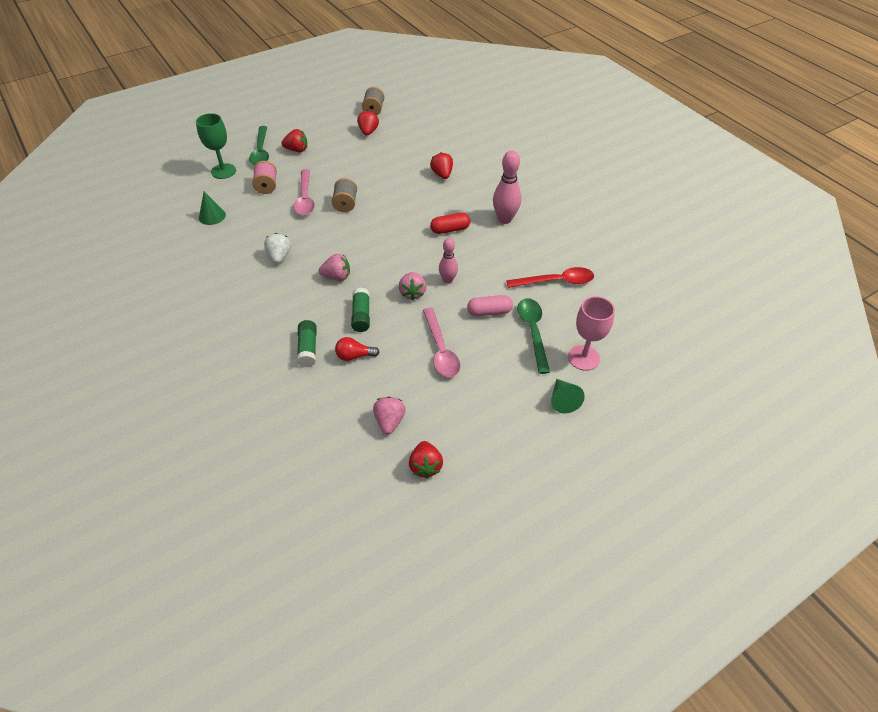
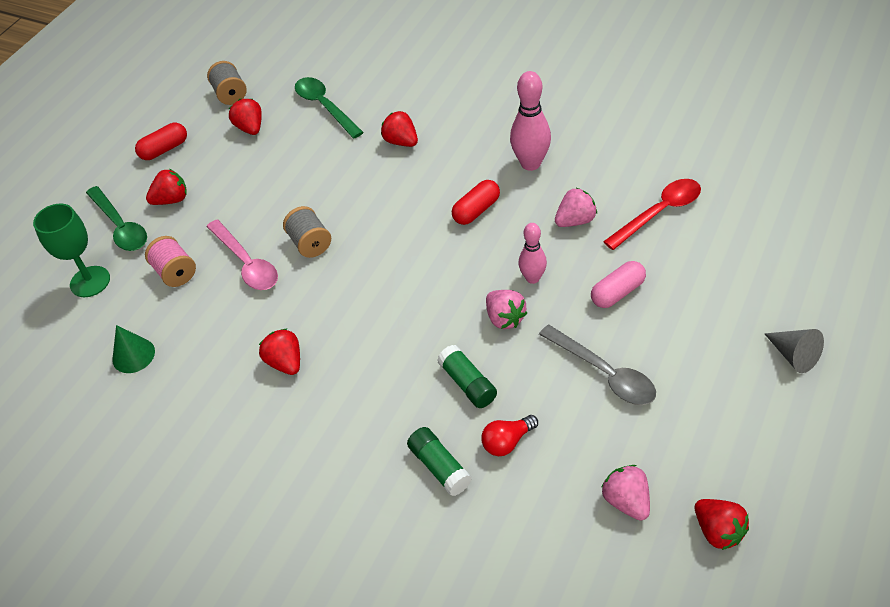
camera: 25 degrees left, 0 degrees up
(279, 256) = (285, 362): white strawberry -> red strawberry
(315, 123) = (164, 149): none -> red capsule
(337, 276) = (388, 348): pink strawberry -> pink strawberry (575, 220)
(440, 350) = (604, 373): pink spoon -> grey spoon
(533, 332) = (688, 290): green spoon -> green spoon (325, 107)
(563, 400) = (793, 355): green cone -> grey cone
(583, 358) = (770, 291): pink goblet -> none

